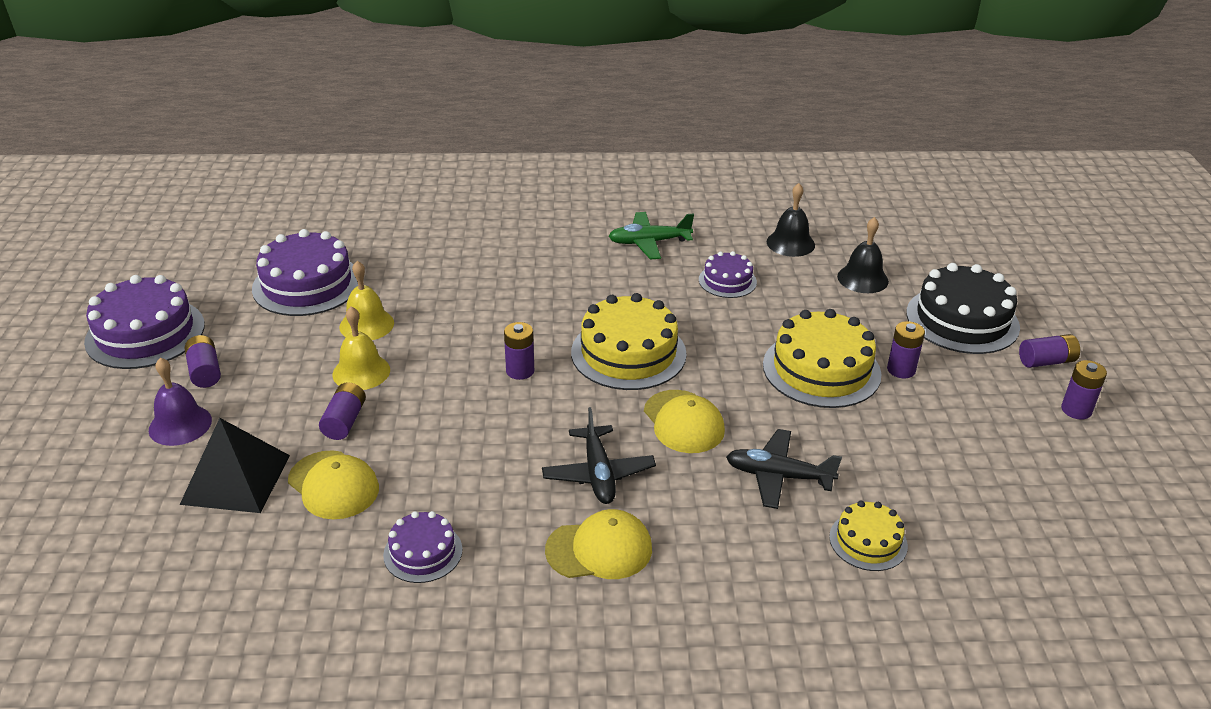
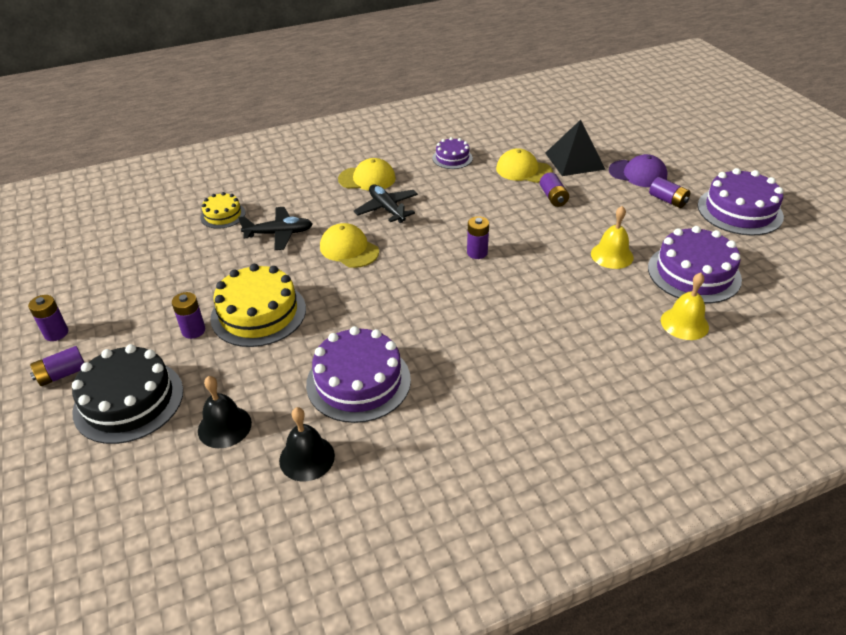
camera: 160 degrees right, 5 degrees up
(180, 425) = (638, 174): purple bell -> purple cap
(361, 372) = (577, 225): yellow bell -> yellow bell (684, 323)
(599, 549) = (367, 179): yellow cap -> yellow cap turned 150 degrees counterclockwise
(628, 353) = (410, 286): yellow cake -> none
(649, 242) = (455, 409): green plane -> none
(727, 281) = (358, 381): purple cake -> purple cake, size x1.82

